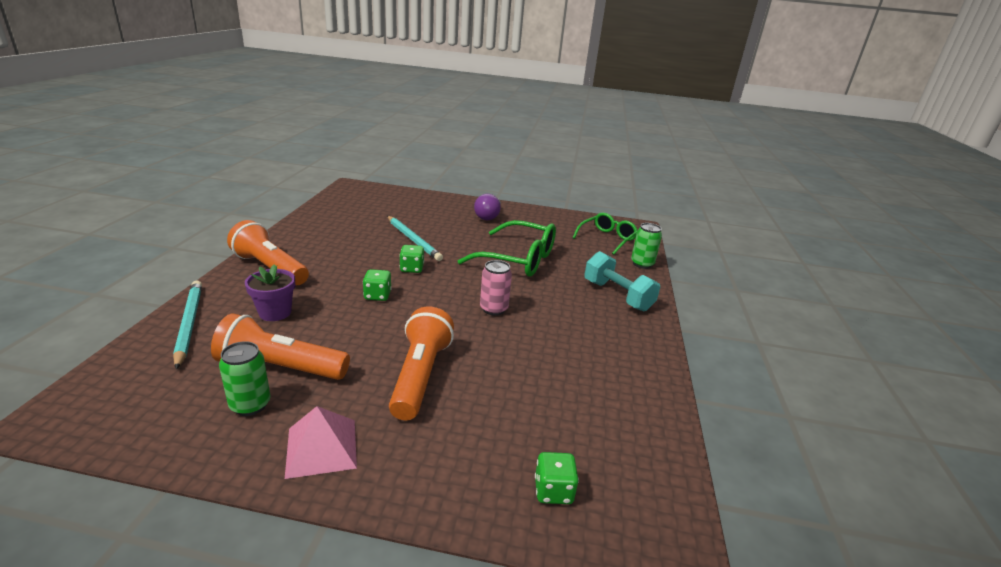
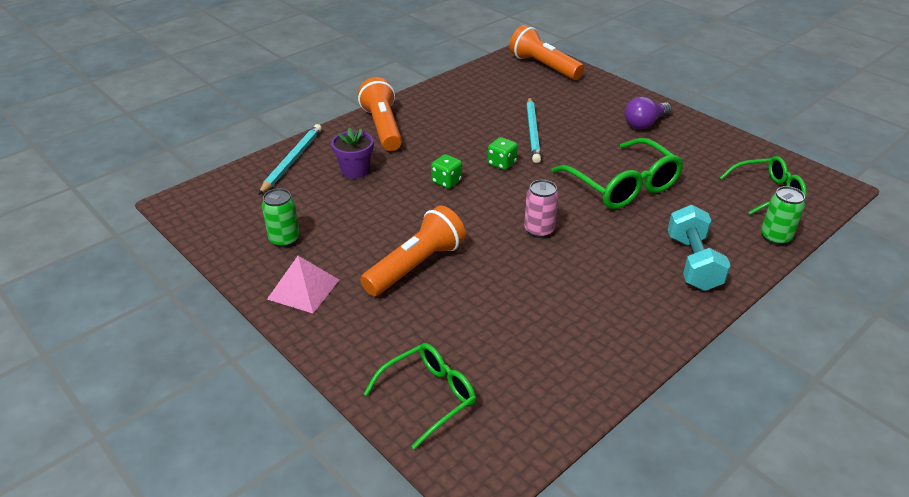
camera: 40 degrees right, 10 degrees up
(281, 367) = (324, 219): orange flashlight -> orange flashlight (544, 66)
(553, 491) = (429, 396): green dice -> green glasses

